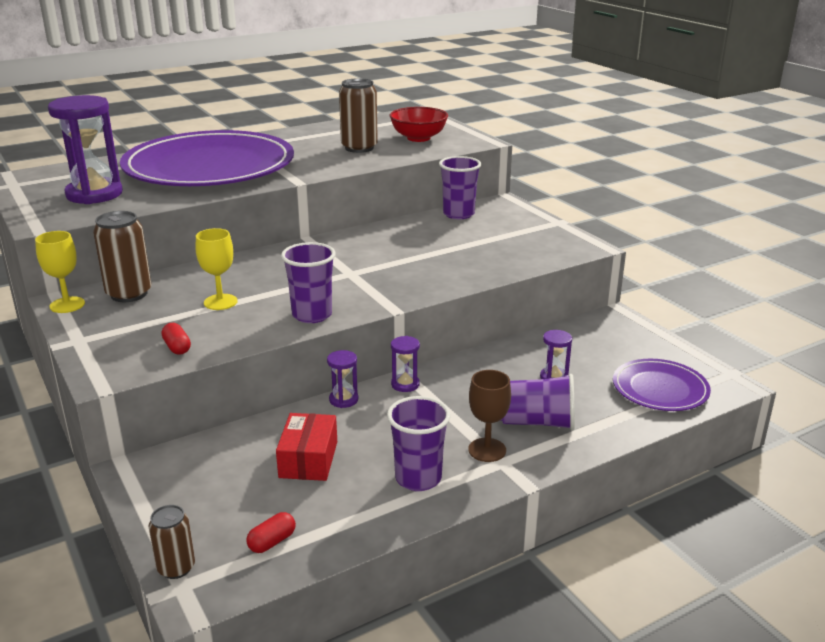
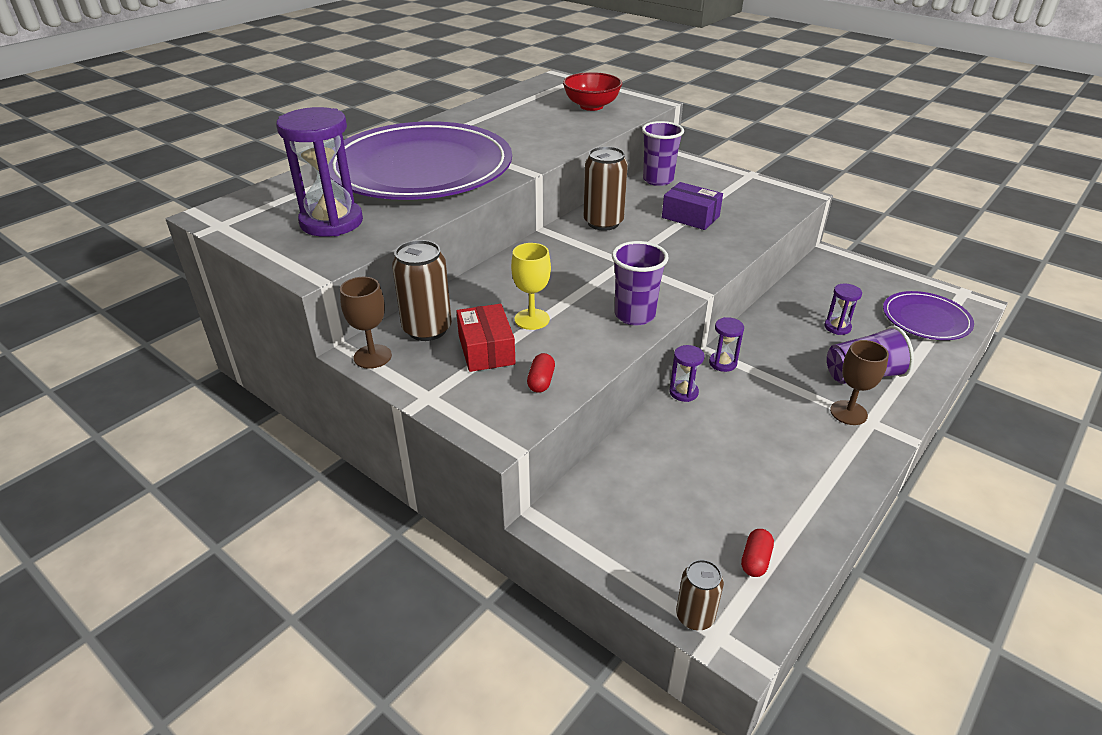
camera: 20 degrees left, 10 degrees up
(67, 305) = (372, 356): yellow goblet -> brown goblet
(177, 347) = (541, 381): red capsule -> red capsule turned 60 degrees clockwise
(308, 459) = (709, 463): red box -> red box (486, 350)
(359, 148) = (548, 125): brown can -> brown can (603, 223)
(418, 478) = (819, 457): purple cup -> none
(454, 248) = (690, 217): none -> purple box

